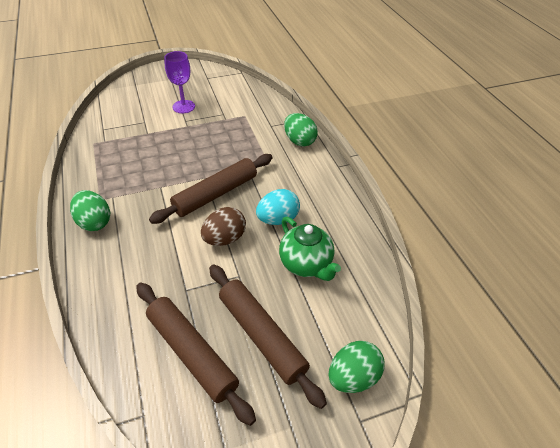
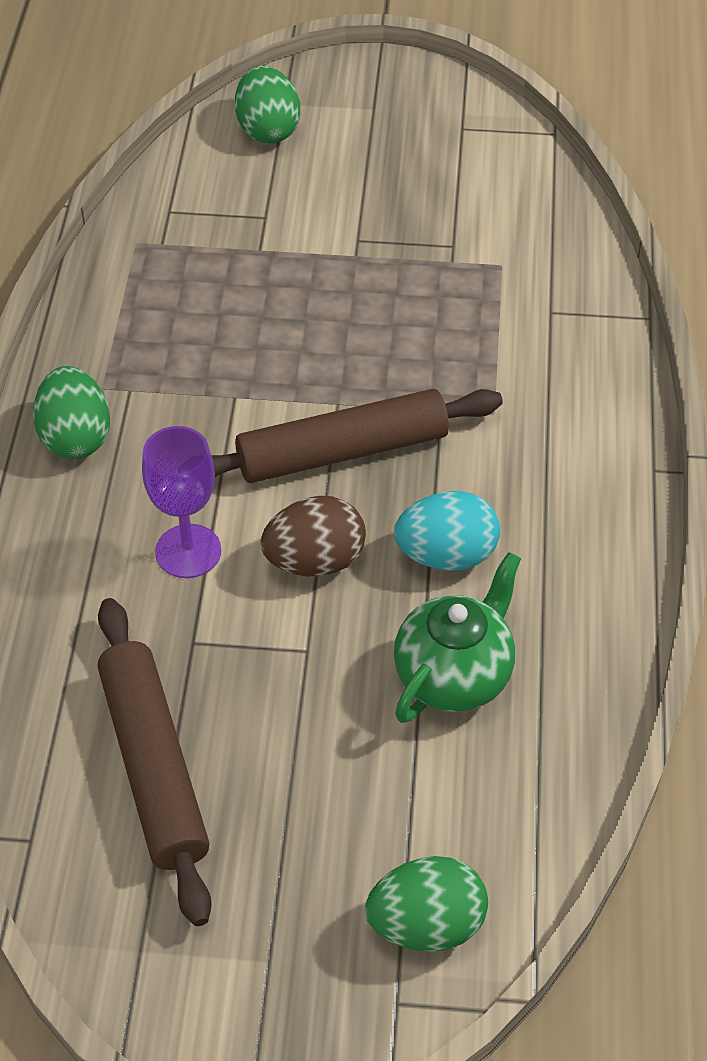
camera: 25 degrees right, 5 degrees up
(183, 107) = (370, 199): purple goblet -> purple goblet (188, 551)
(262, 335) = (295, 783): brown rolling pin -> none
(299, 141) = (597, 374): green egg -> green egg (268, 130)
(306, 264) = (454, 675): green teapot -> green teapot turned 135 degrees counterclockwise

